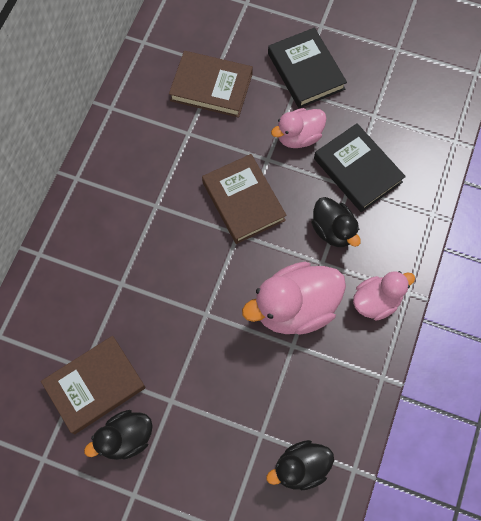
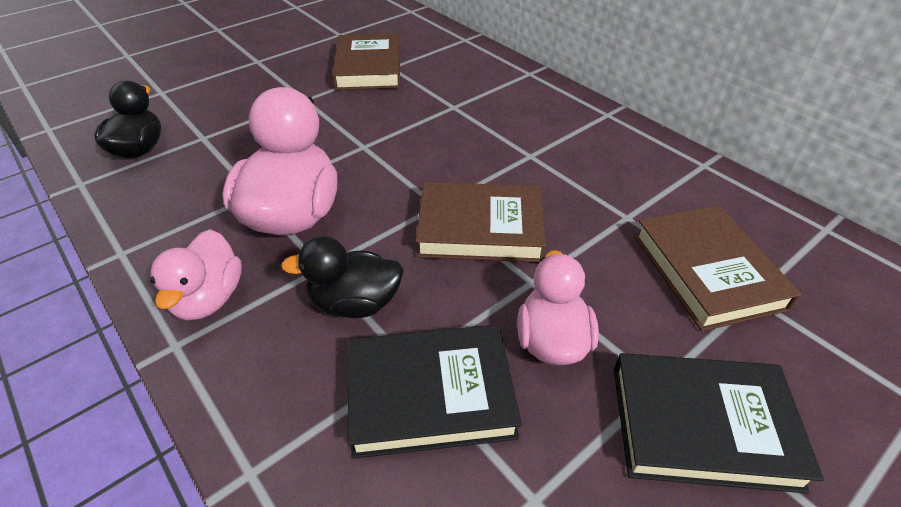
camera: 120 degrees right, 25 degrees down
(126, 438) = (305, 69): black duck -> none
(211, 87) = (707, 271): brown book -> brown book turned 60 degrees counterclockwise

